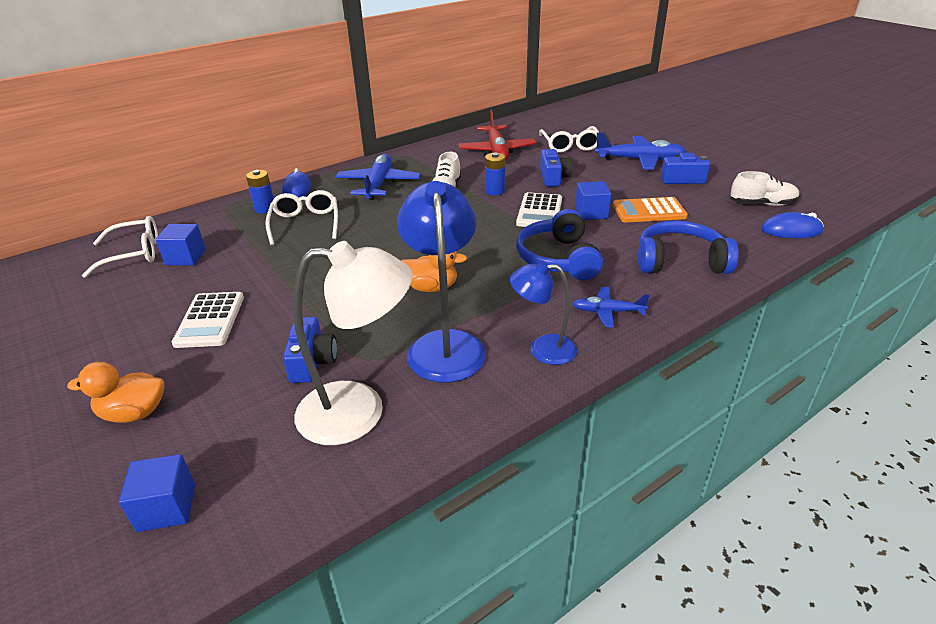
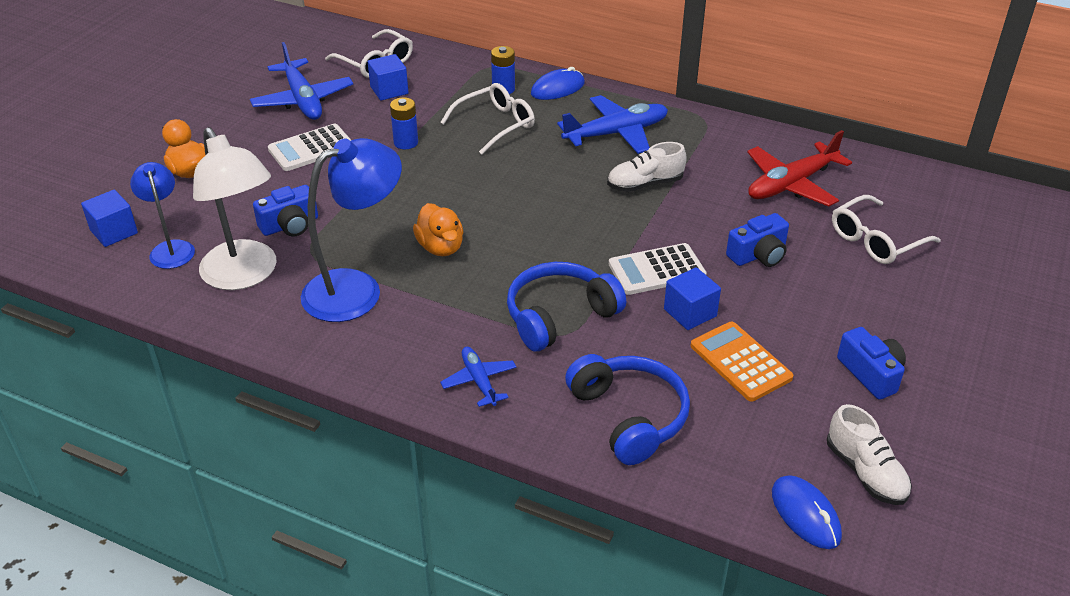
camera: 60 degrees right, 5 degrees up
(495, 191) = (678, 220): blue battery -> blue battery (406, 142)
(542, 349) = (386, 352): blue lamp -> blue lamp (171, 248)
(639, 160) = (895, 317): blue plane -> blue plane (303, 100)

